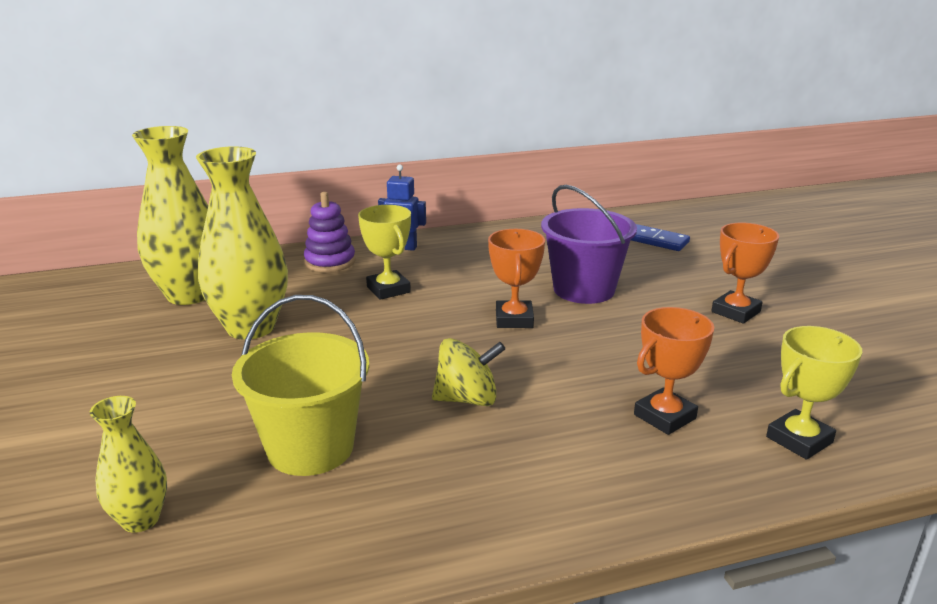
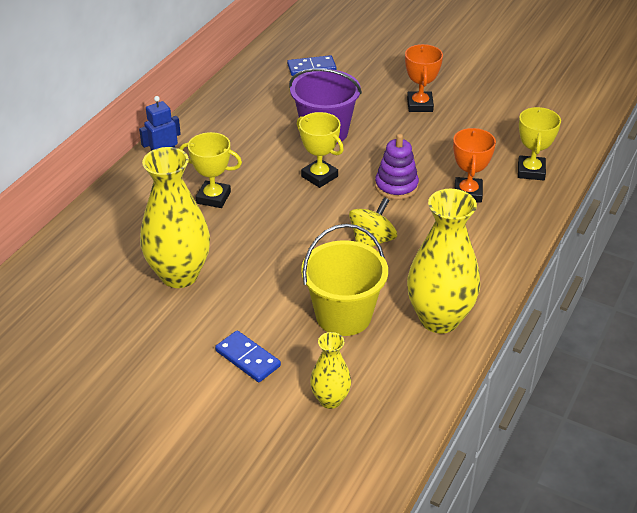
camera: 45 degrees left, 15 degrees up
(161, 425) = (247, 358): none -> blue domino
(189, 295) = (89, 279): yellow vase -> yellow vase (439, 319)
(330, 262) = (136, 198): purple stacking toy -> purple stacking toy (396, 186)
(514, 319) = (319, 176): orange trophy -> yellow trophy

